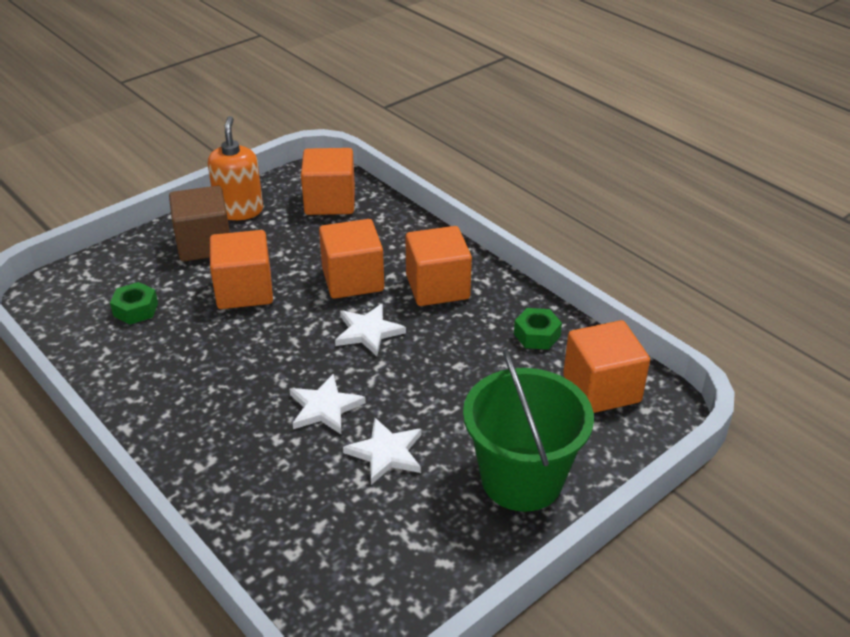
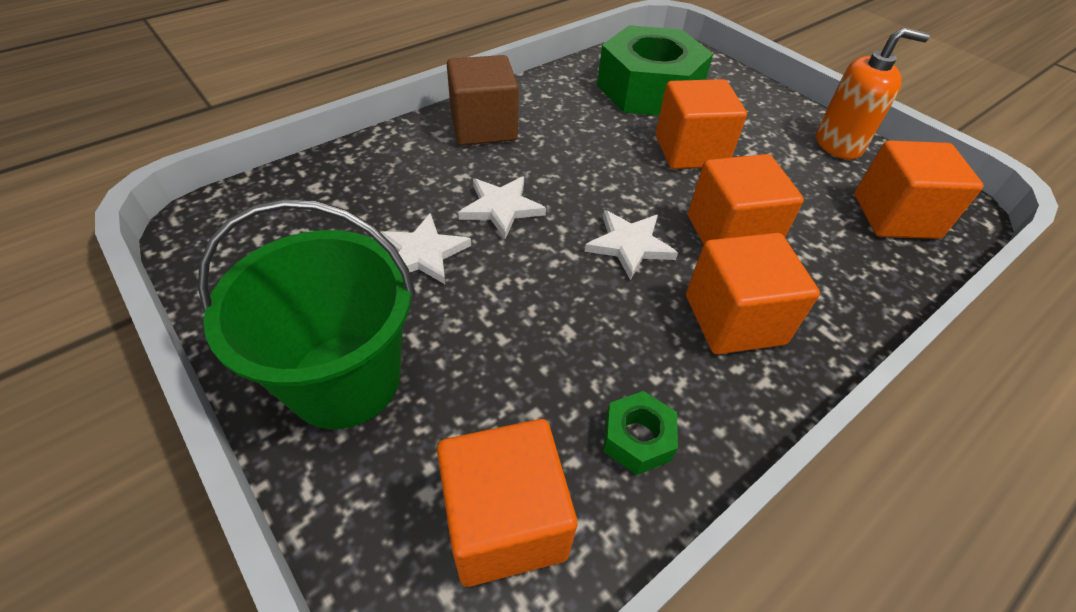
camera: 90 degrees right, 10 degrees up
(135, 309) = (649, 89): green nut -> green nut, size x2.42
(204, 244) = (764, 123): brown cube -> brown cube (483, 127)

